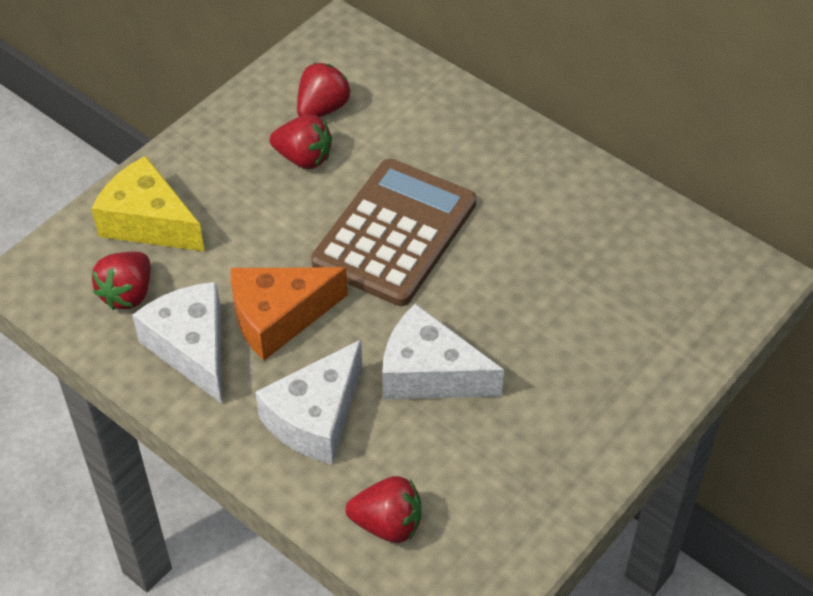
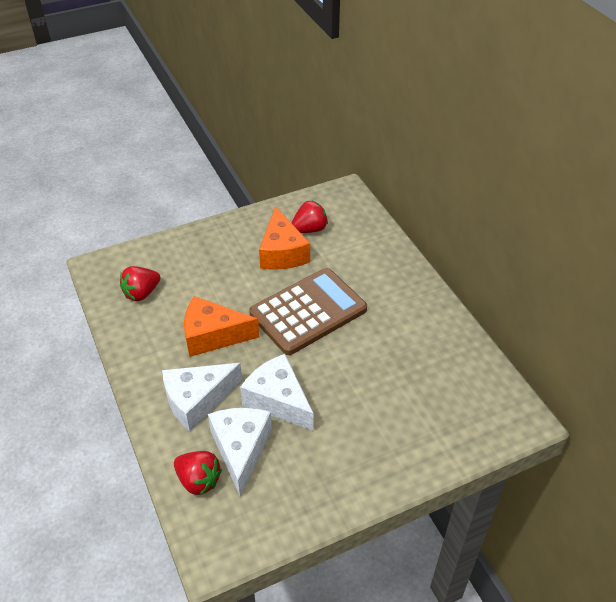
camera: 25 degrees right, 5 degrees down
(148, 222) = (177, 259): yellow cheese -> none
(192, 348) = (155, 335): white cheese -> white cheese (241, 449)
(303, 158) = (282, 252): red strawberry -> orange cheese

